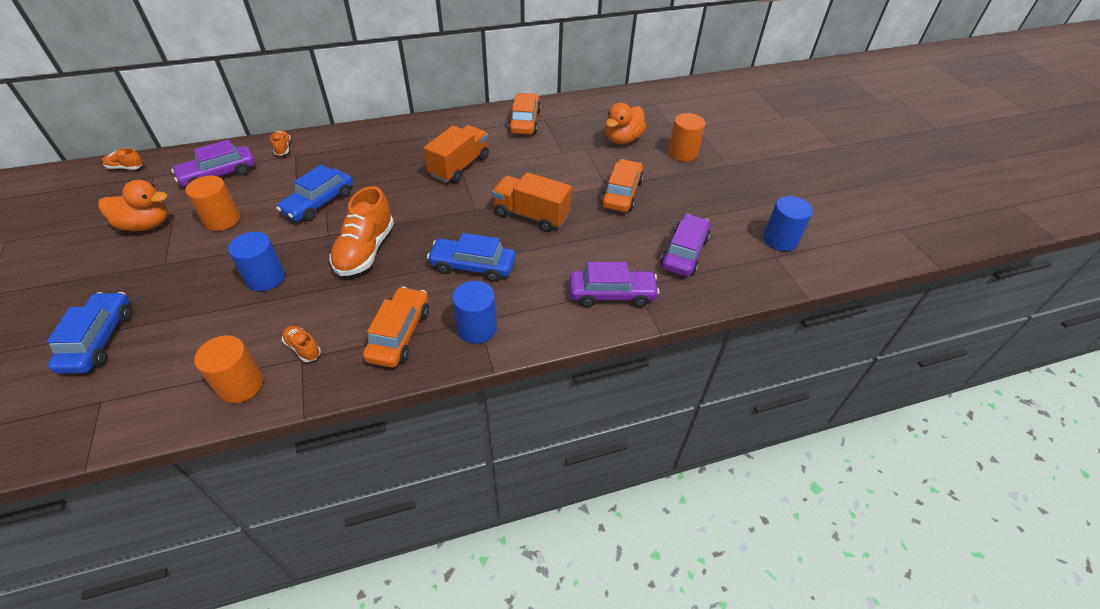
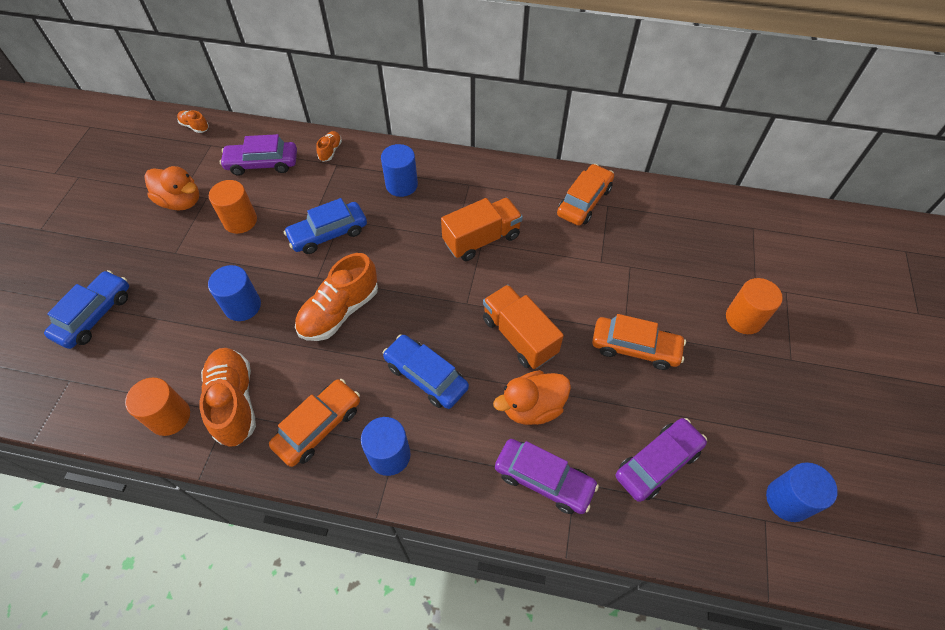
camera: 30 degrees right, 10 degrees up
(303, 348) = (234, 402): orange shoe -> orange shoe, size x2.09
(366, 152) = (401, 185): none -> blue cylinder
(621, 193) = (635, 348): orange car -> orange car turned 60 degrees clockwise
(622, 139) = (682, 269): orange duck -> orange duck (532, 407)

